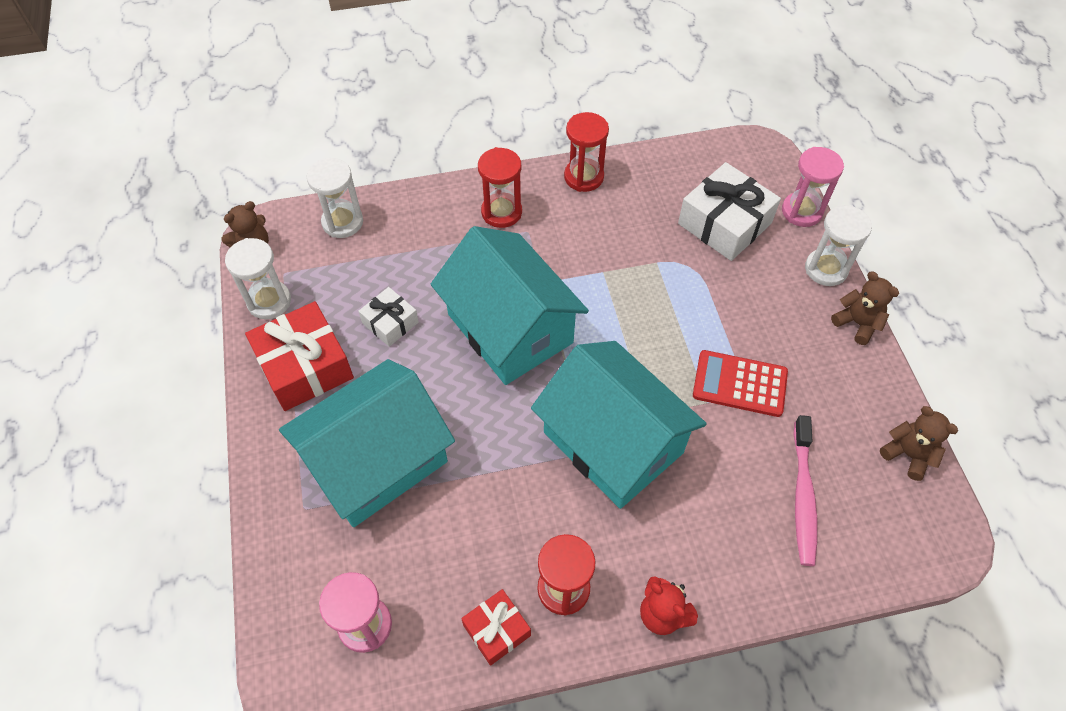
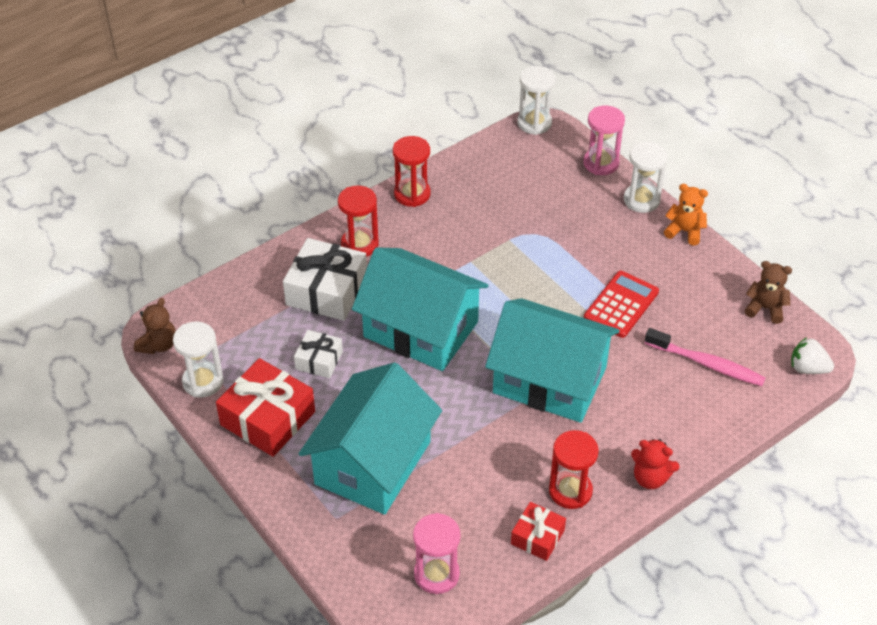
camera: 25 degrees left, 10 degrees down
(342, 222) = (226, 298): white hourglass -> white hourglass (534, 123)
(724, 223) = (546, 192): white gift -> white gift (327, 291)
(739, 384) = (621, 305): red calculator -> red calculator turned 135 degrees clockwise
(803, 496) = (707, 364): pink toothbrush -> pink toothbrush turned 45 degrees counterclockwise
(857, 323) = (684, 231): brown teddy bear -> orange teddy bear
(924, 553) = (807, 368): none -> white strawberry

